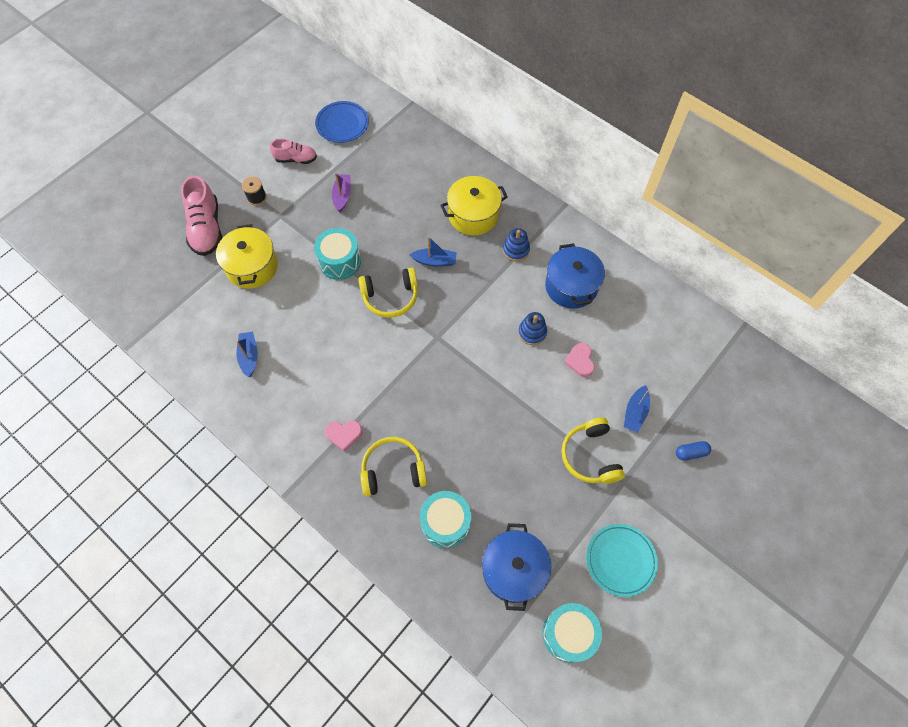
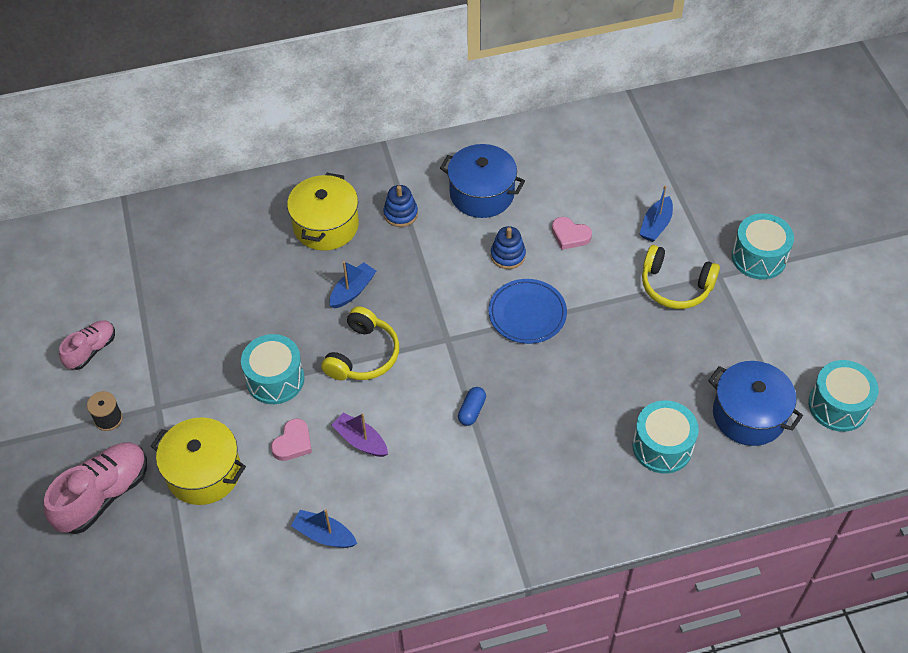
camera: 55 degrees left, 10 degrees down
(207, 228) = (103, 495): pink shoe -> pink shoe turned 75 degrees counterclockwise
(342, 124) = (86, 278): blue plate -> blue plate (527, 314)
(342, 196) = (188, 331): purple boat -> purple boat (361, 441)
(344, 435) = (497, 488): pink heart -> pink heart (293, 443)
(393, 470) = (571, 463): yellow headphones -> none
(620, 560) = (793, 324): turquoise plate -> none
(635, 412) = (656, 225): blue boat -> blue boat turned 60 degrees clockwise
(663, 501) = (758, 257): none -> turquoise drum
(691, 453) = (726, 209): blue capsule -> blue capsule (472, 411)

